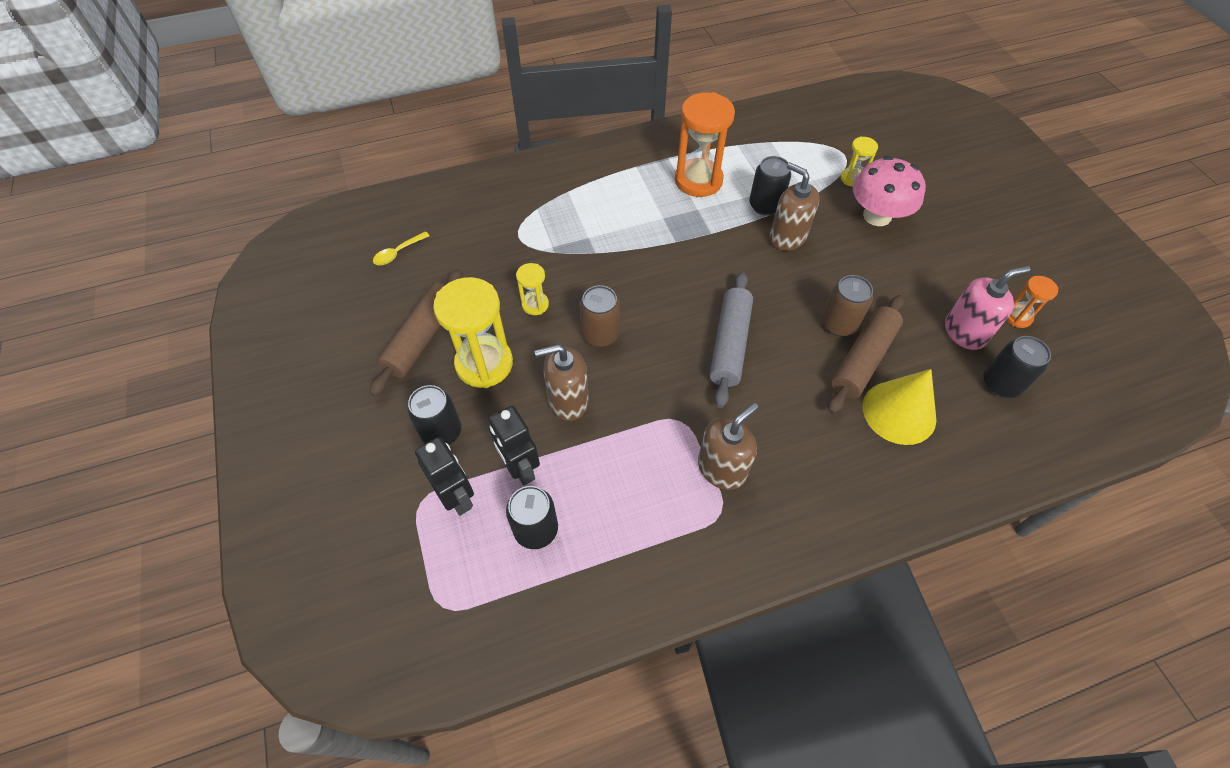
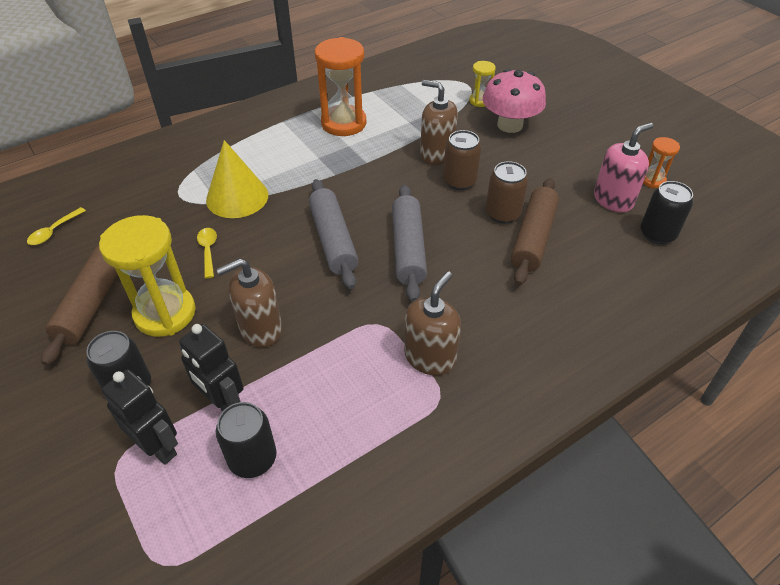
camera: 15 degrees left, 10 degrees down
(535, 304) = (208, 251): yellow hourglass -> yellow spoon
(600, 334) = (280, 264): brown can -> brown can (459, 181)
(657, 318) = (333, 240): none -> grey rolling pin
(765, 205) = (409, 133): black can -> none
(899, 412) = (578, 274): yellow cone -> yellow cone (237, 197)

